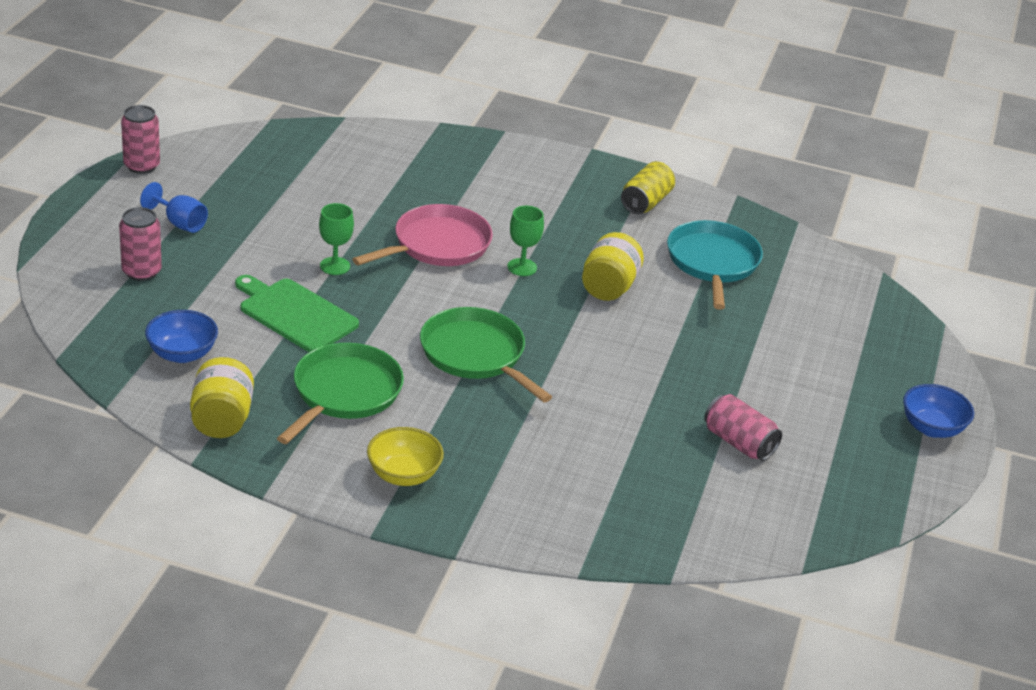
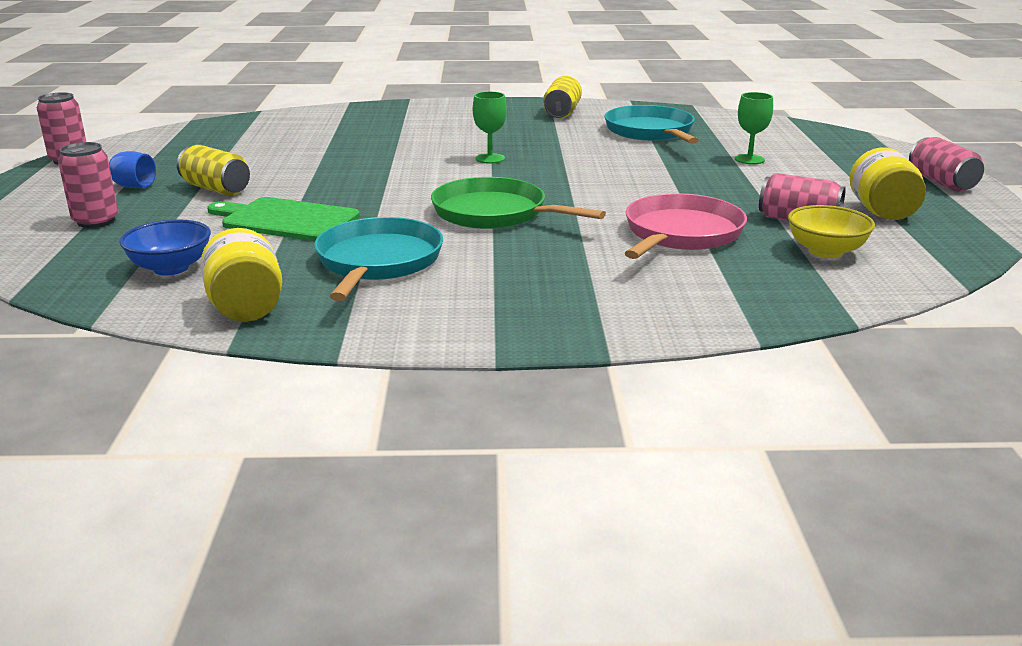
camera: 15 degrees left, 10 degrees down
(253, 250) = (216, 189): none -> yellow can
(335, 266) = (308, 185): green goblet -> green goblet (749, 159)
(344, 393) = (378, 262): green pan -> turquoise pan
(403, 475) = (493, 308): yellow bowl -> yellow bowl (826, 251)
(437, 245) = (400, 159): pink pan -> pink pan (681, 233)
(609, 287) = (578, 157): yellow jar -> yellow jar (882, 212)
(932, 428) = (941, 182): blue bowl -> pink can

